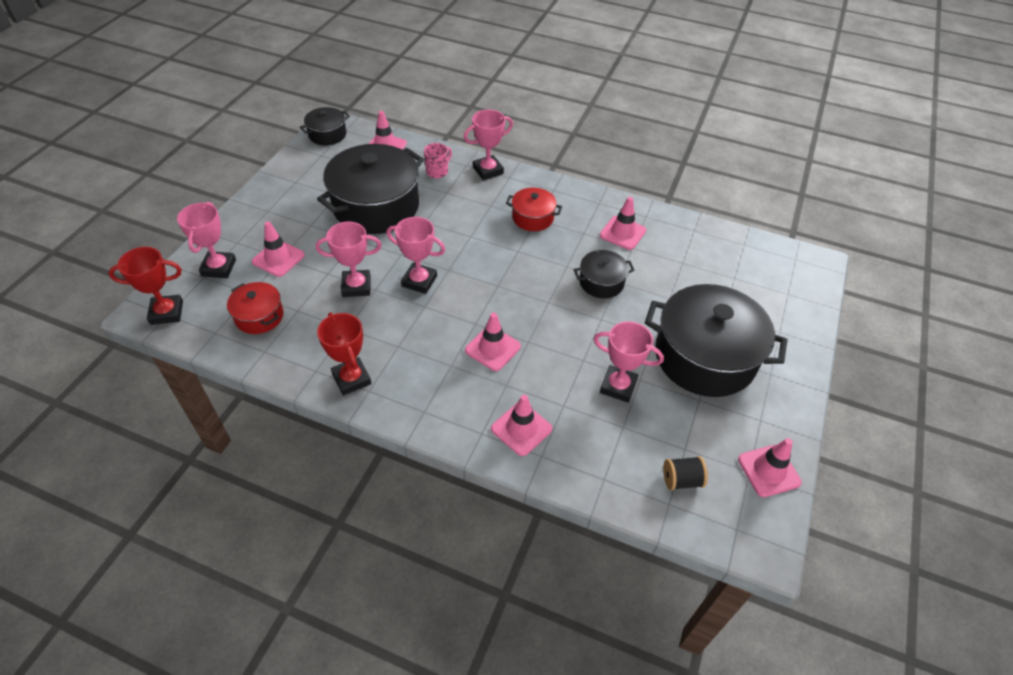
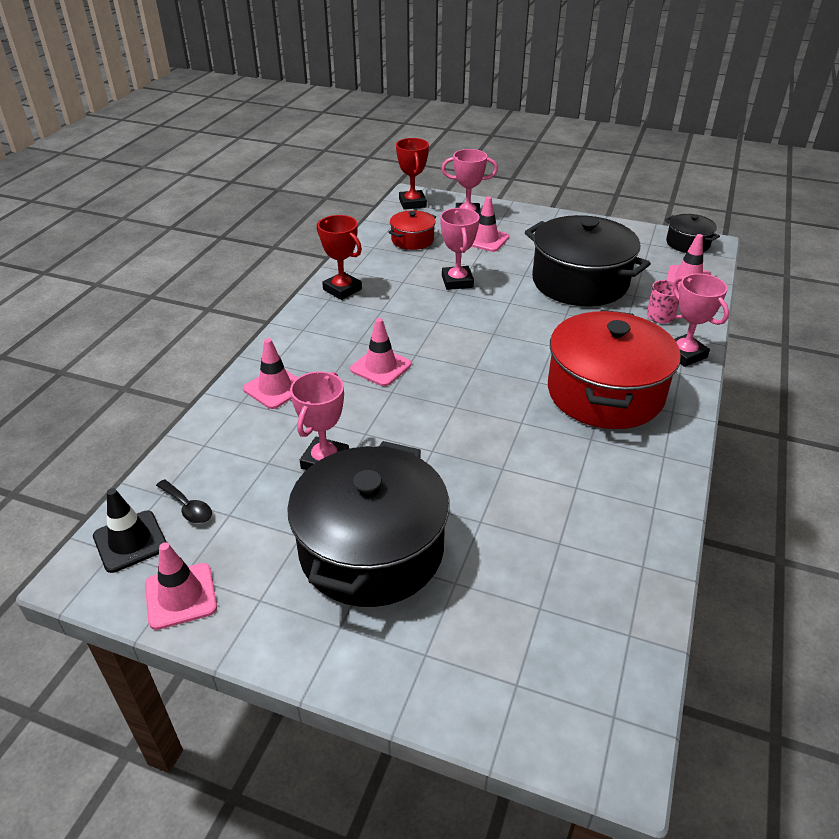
camera: 90 degrees right, 10 degrees down
(351, 379) = (342, 289): red trophy -> red trophy turned 75 degrees clockwise
(419, 281) = (471, 316): pink trophy -> none
(533, 218) = (605, 393): red pot -> red pot, size x2.07
(601, 282) = (497, 453): black pot -> none
(622, 233) = (605, 478): pink traffic cone -> none
(681, 480) = (188, 507): black spool -> black spoon
(724, 518) = (130, 541): none -> black traffic cone

